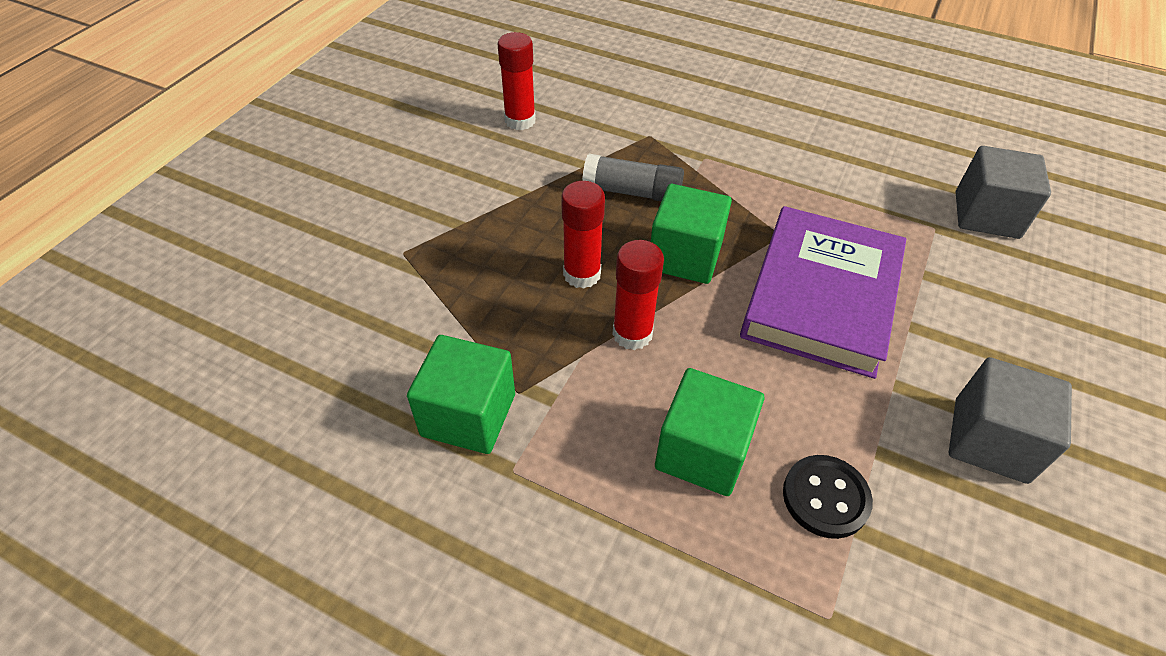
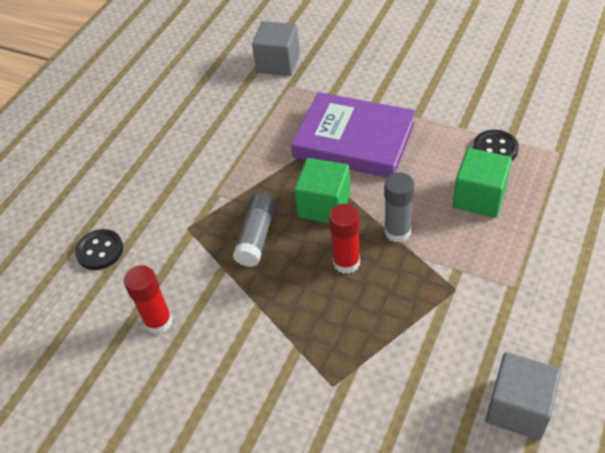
camera: 85 degrees left, 0 degrees up
(468, 415) = (479, 315): green cube -> none
(620, 77) = (100, 251): none -> black button
(632, 334) = (397, 231): red glue stick -> grey glue stick
(990, 440) = (446, 86): grey cube -> grey cube (518, 408)

